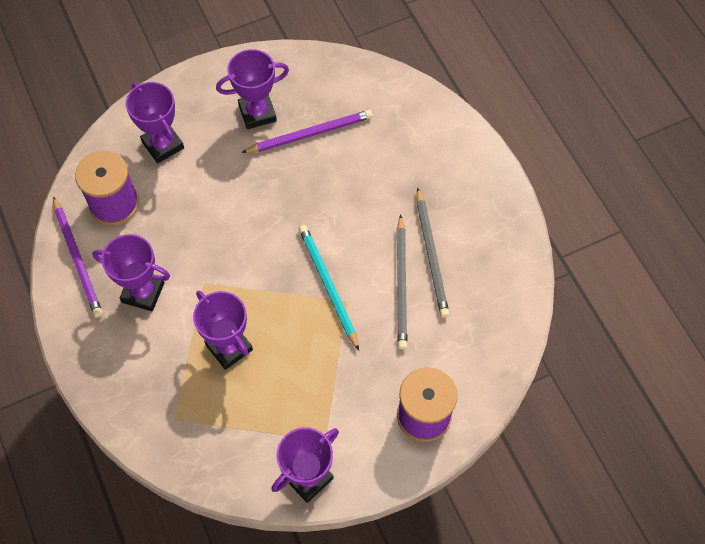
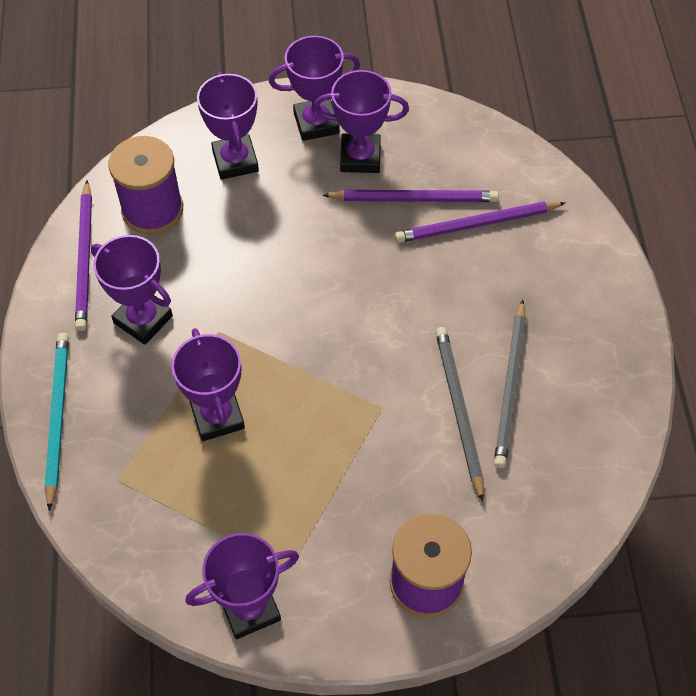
camera: 20 degrees right, 5 degrees down
(213, 95) = (316, 123): none -> purple trophy
(328, 285) = (366, 382): turquoise pencil -> turquoise pencil (57, 417)
(363, 140) = (476, 224): none -> purple pencil
(401, 284) = (458, 410): grey pencil -> grey pencil turned 150 degrees clockwise

